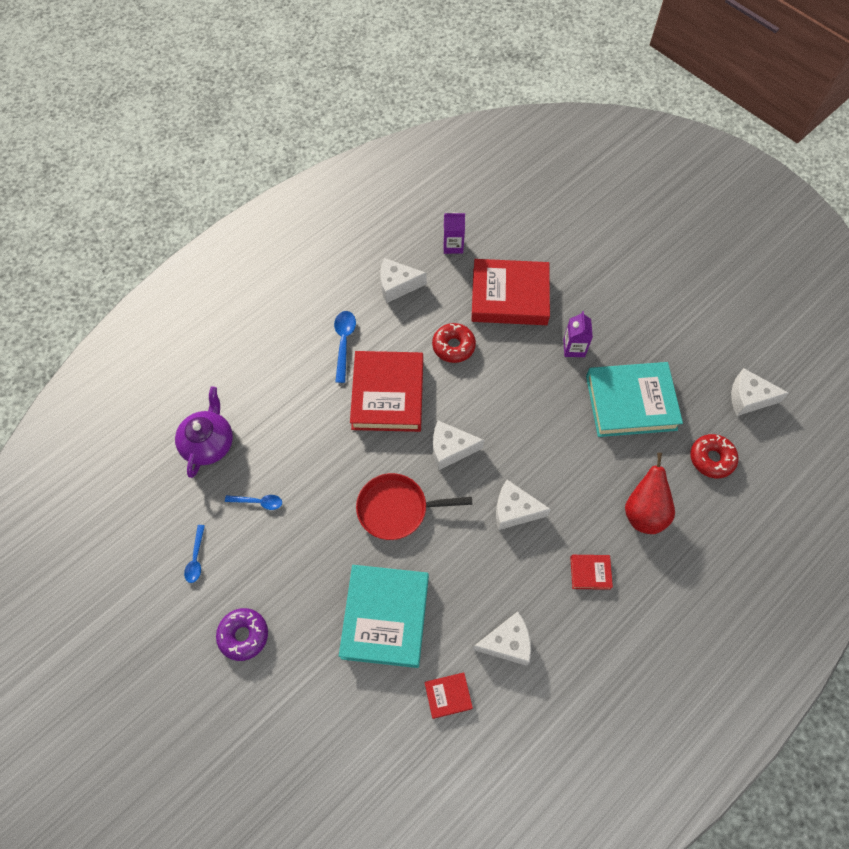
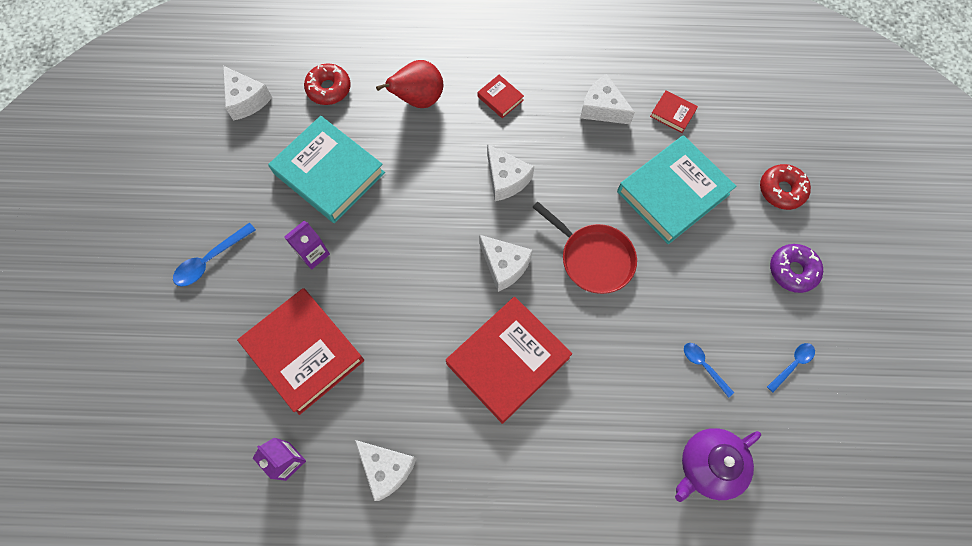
camera: 135 degrees left, 5 degrees up
(344, 342) = (497, 453): blue spoon -> blue spoon (210, 260)
(453, 346) = (406, 352): red donut -> red donut (781, 190)

